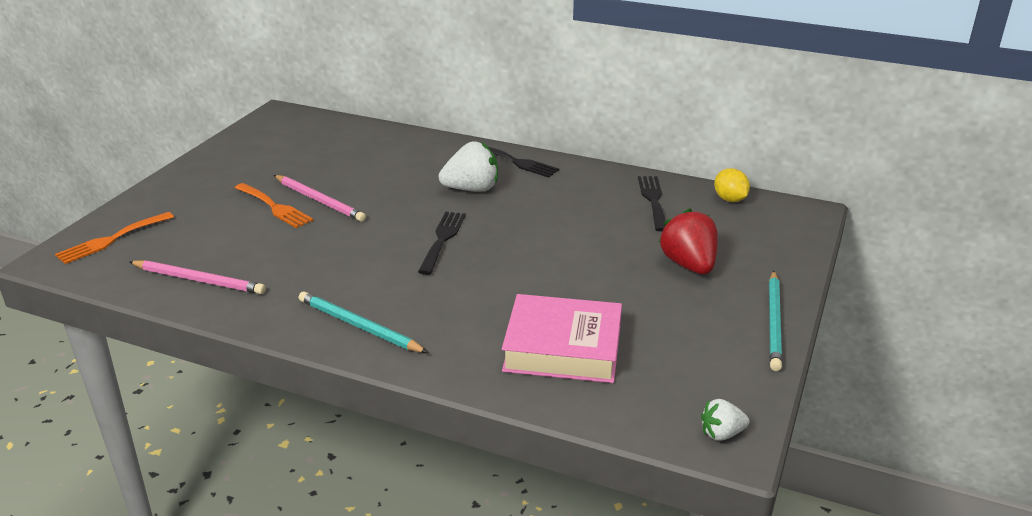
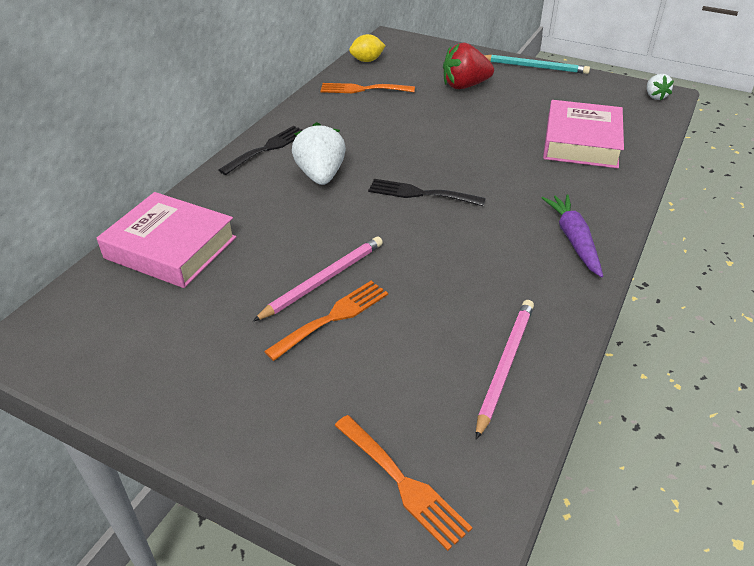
camera: 85 degrees left, 10 degrees up
(359, 326) = (573, 240): turquoise pencil -> purple carrot
(368, 141) = (170, 248): none -> pink book
(653, 200) = (362, 89): black fork -> orange fork

